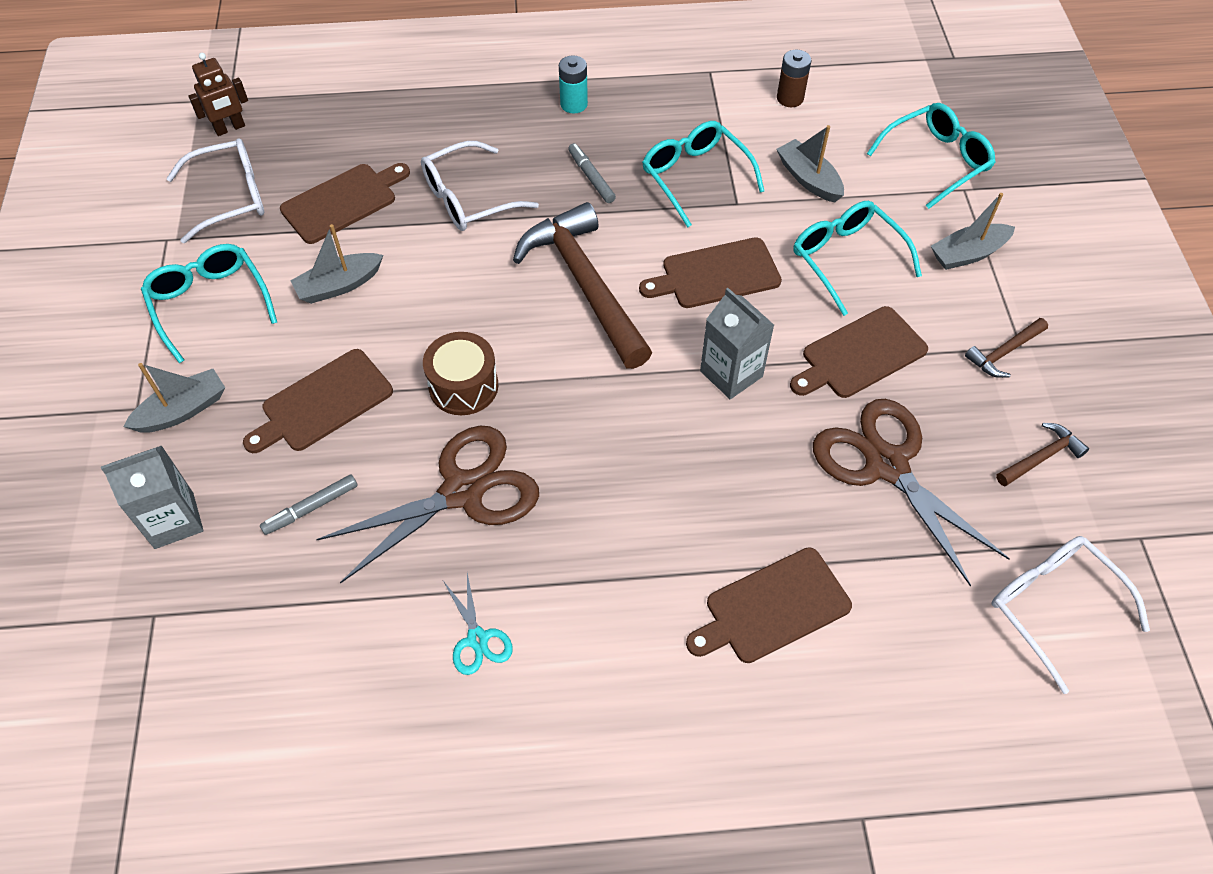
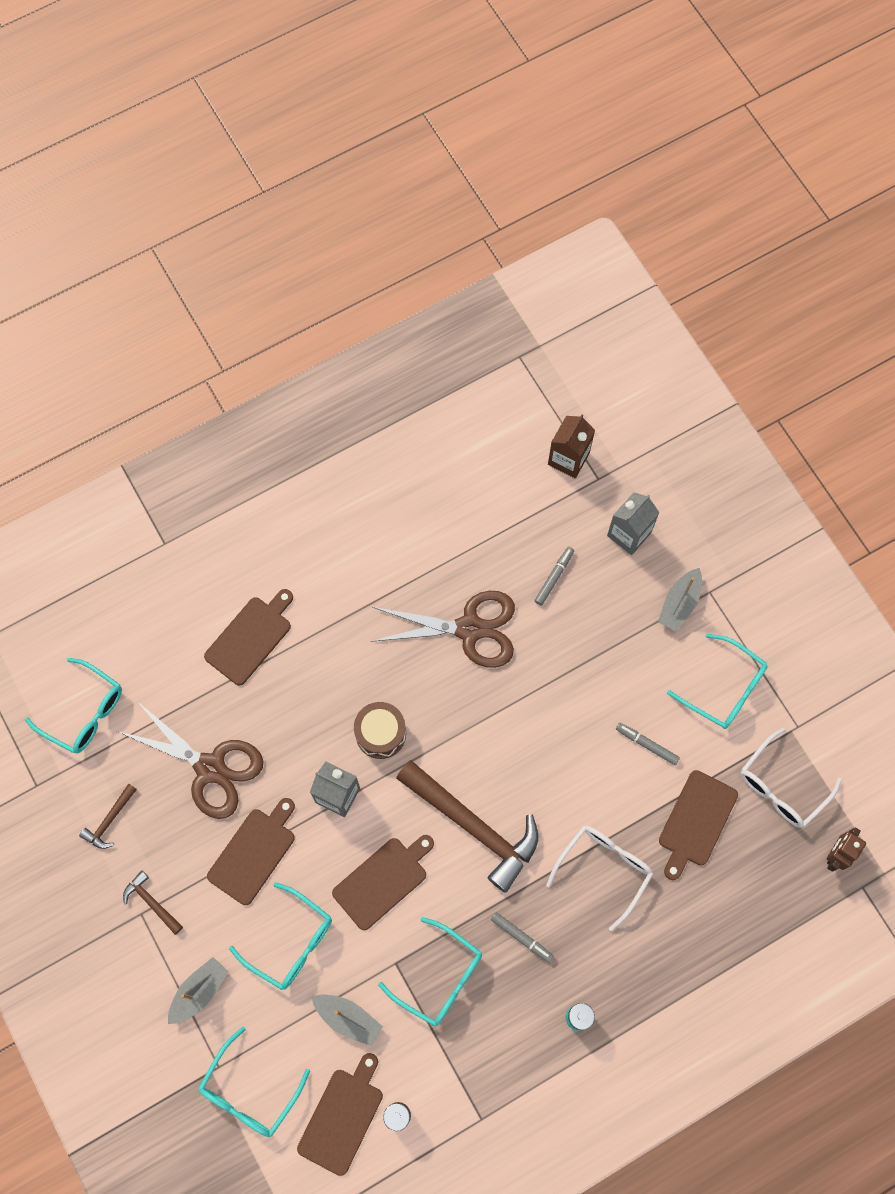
camera: 155 degrees right, 15 degrees up
(170, 665) = (568, 459): none -> brown carton
(323, 403) = (595, 649): brown cutting board -> brown cutting board (342, 1117)
(339, 285) = (647, 744): grey boat -> grey marker
(462, 491) = (469, 628): brown scissors -> brown scissors turned 120 degrees counterclockwise
(463, 386) = (512, 703): brown drum -> brown drum (380, 733)
(477, 639) = (410, 545): turquoise scissors -> none
(1004, 352) = (152, 902): brown hammer -> brown hammer turned 75 degrees counterclockwise
(1052, 606) = (84, 712): white glasses -> turquoise glasses

